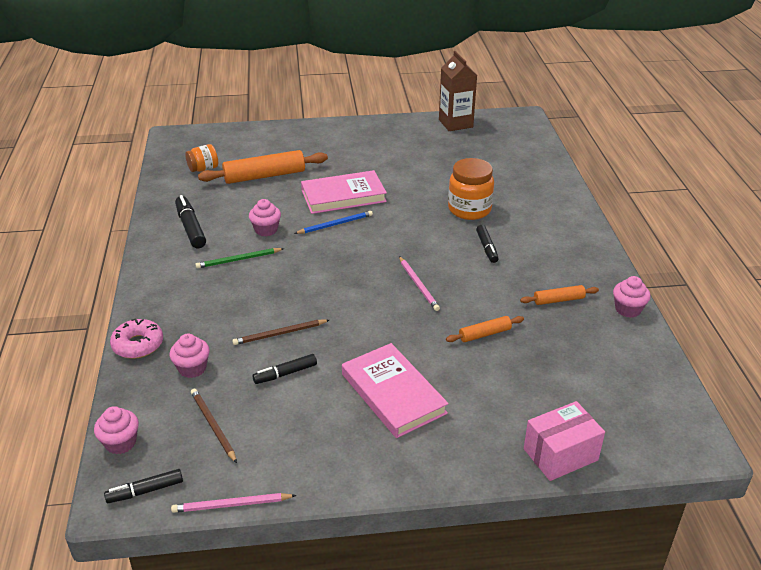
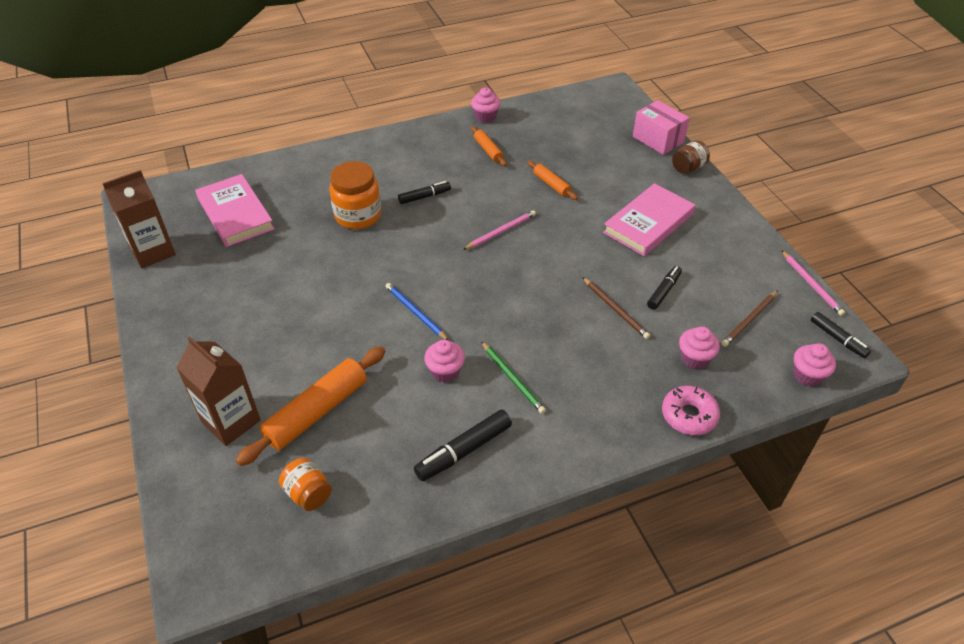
camera: 105 degrees left, 10 degrees up
(264, 176) = (317, 412): orange rolling pin -> orange rolling pin turned 75 degrees clockwise
(277, 147) = (231, 421): none -> brown carton
(285, 373) = (663, 291): black marker -> black marker turned 105 degrees counterclockwise
(343, 196) = (352, 319): pink book -> pink book (235, 214)
(489, 466) = (688, 168): none -> brown jar

